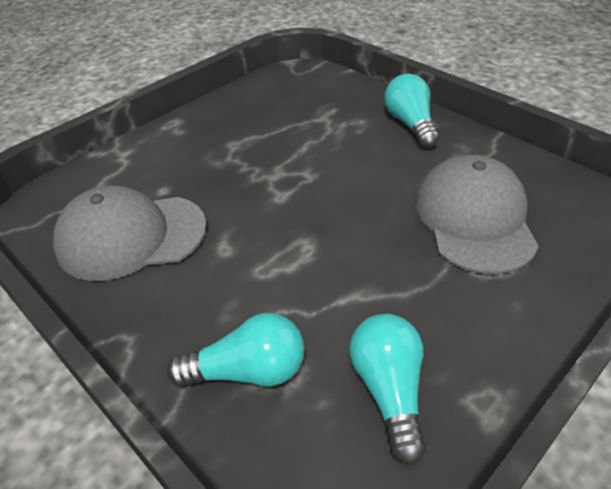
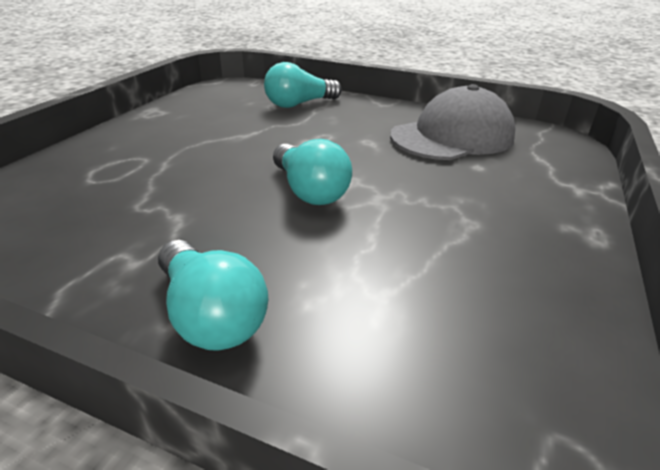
camera: 155 degrees right, 10 degrees down
(389, 391) = (212, 109): turquoise light bulb -> turquoise light bulb (309, 191)
(474, 219) = (130, 194): grey cap -> none

